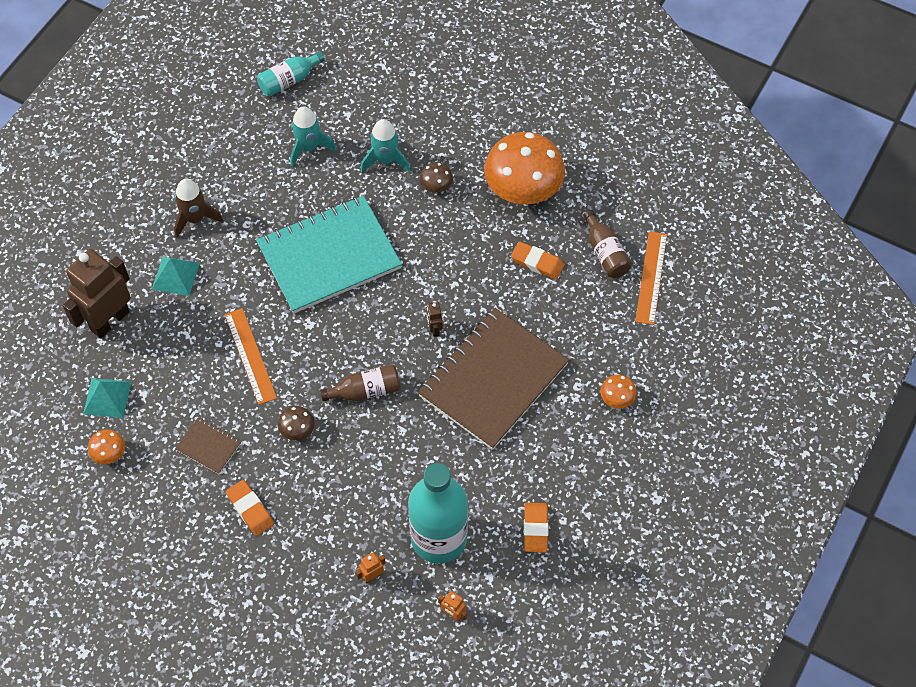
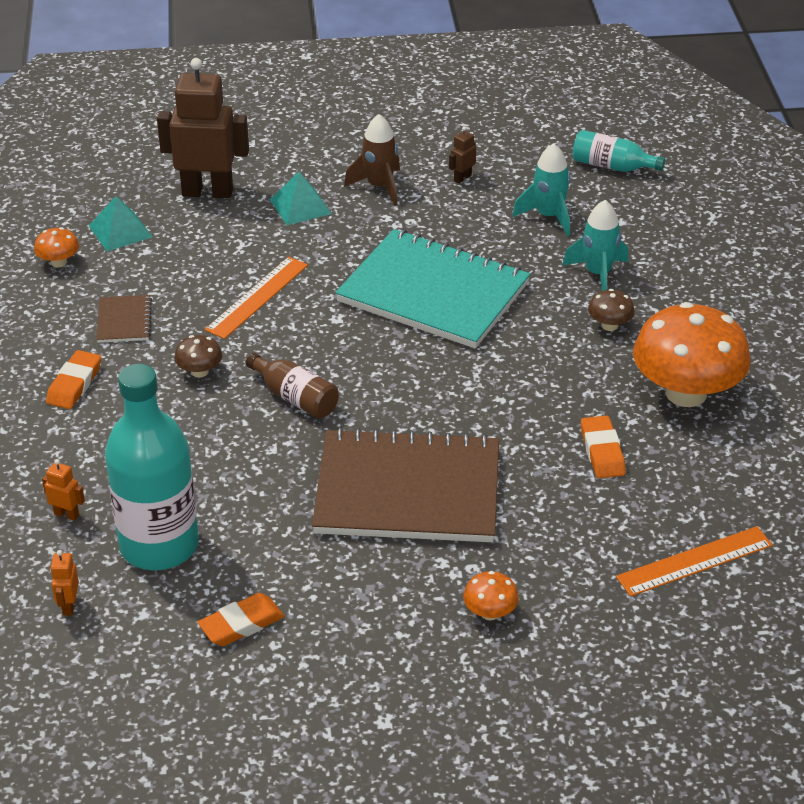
camera: 55 degrees right, 20 degrees down
(434, 329) = (425, 412): brown robot -> brown robot (462, 178)
(605, 253) = (682, 503): brown bottle -> none

